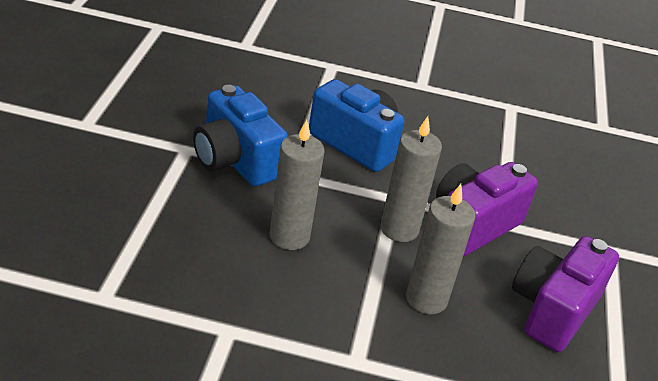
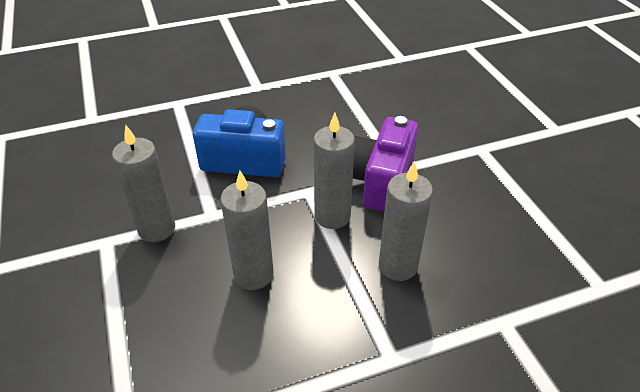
camera: 25 degrees left, 5 degrees up
(235, 160) = (157, 229): blue camera -> grey candle
(552, 310) = (486, 219): purple camera -> none

